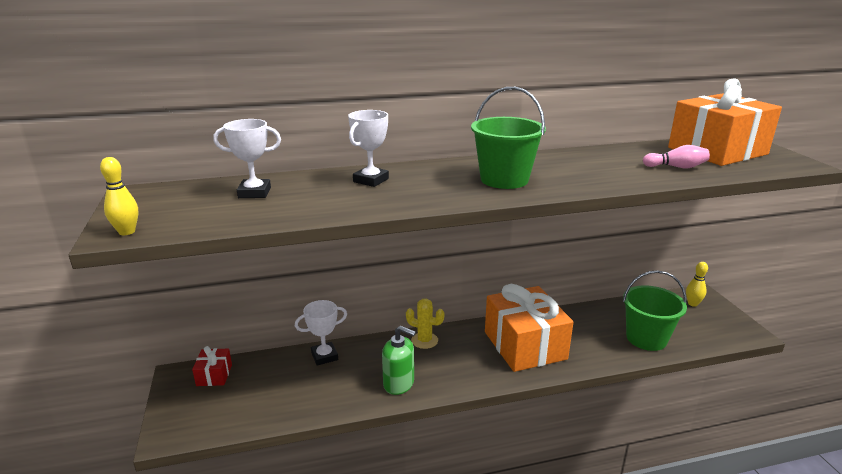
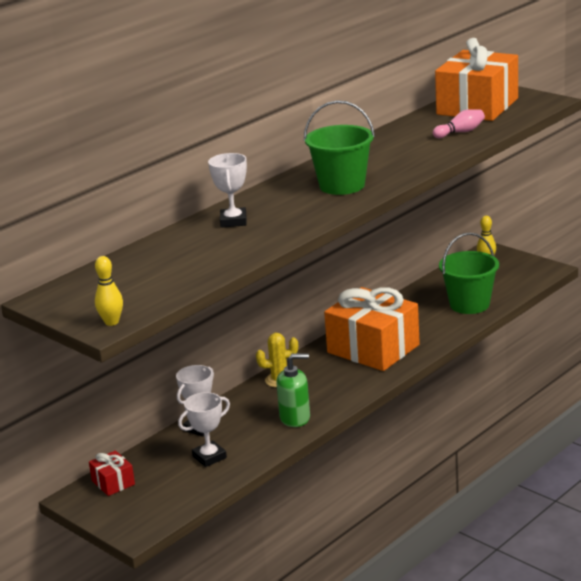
camera: 30 degrees left, 0 degrees up
(254, 193) = (153, 263): white trophy -> white trophy (209, 457)

